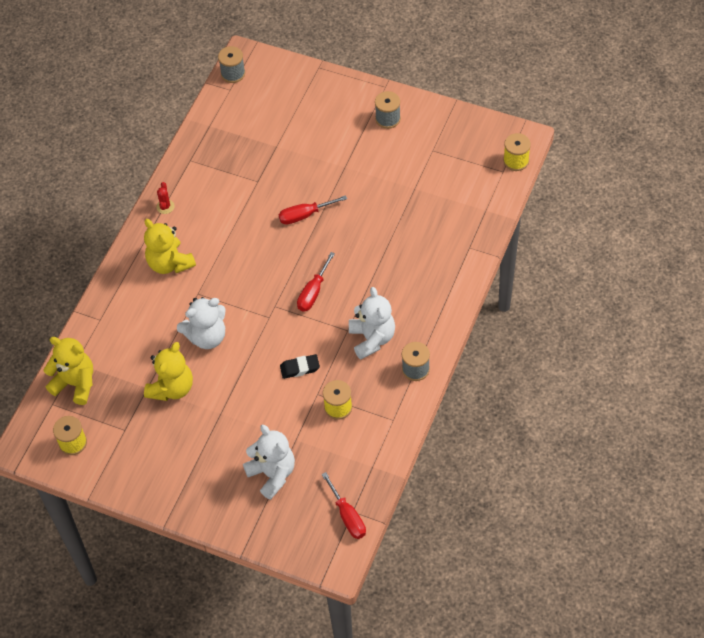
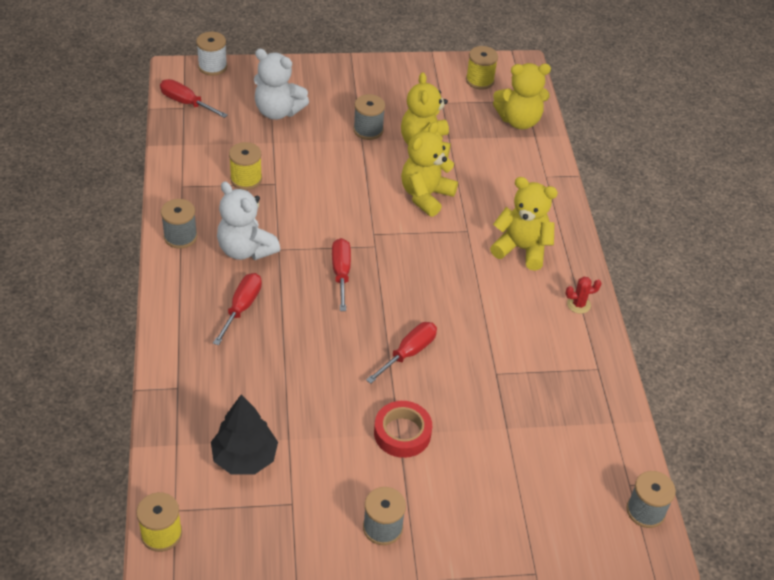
camera: 145 degrees right, 10 degrees down
(165, 206) = (578, 304): red cactus -> red cactus turned 75 degrees counterclockwise
(207, 336) = (425, 196): white teddy bear -> yellow teddy bear
(208, 422) = (368, 130): none -> grey spool
(300, 368) = (308, 199): black eraser -> none
(302, 556) = (212, 66): none -> white spool
(342, 166) = (402, 433): none -> red tape
(398, 291) = (242, 307): none -> red screwdriver
(447, 186) = (245, 458): none -> black tree

